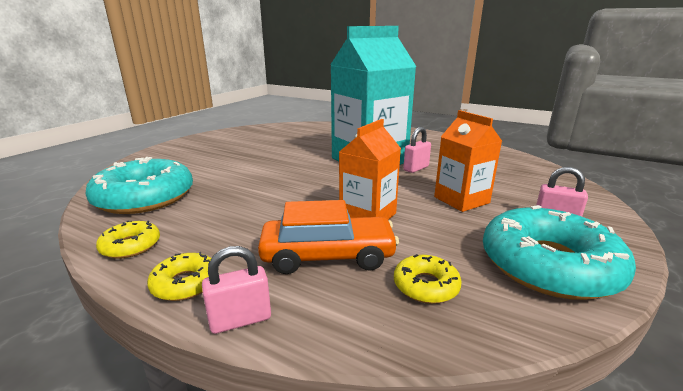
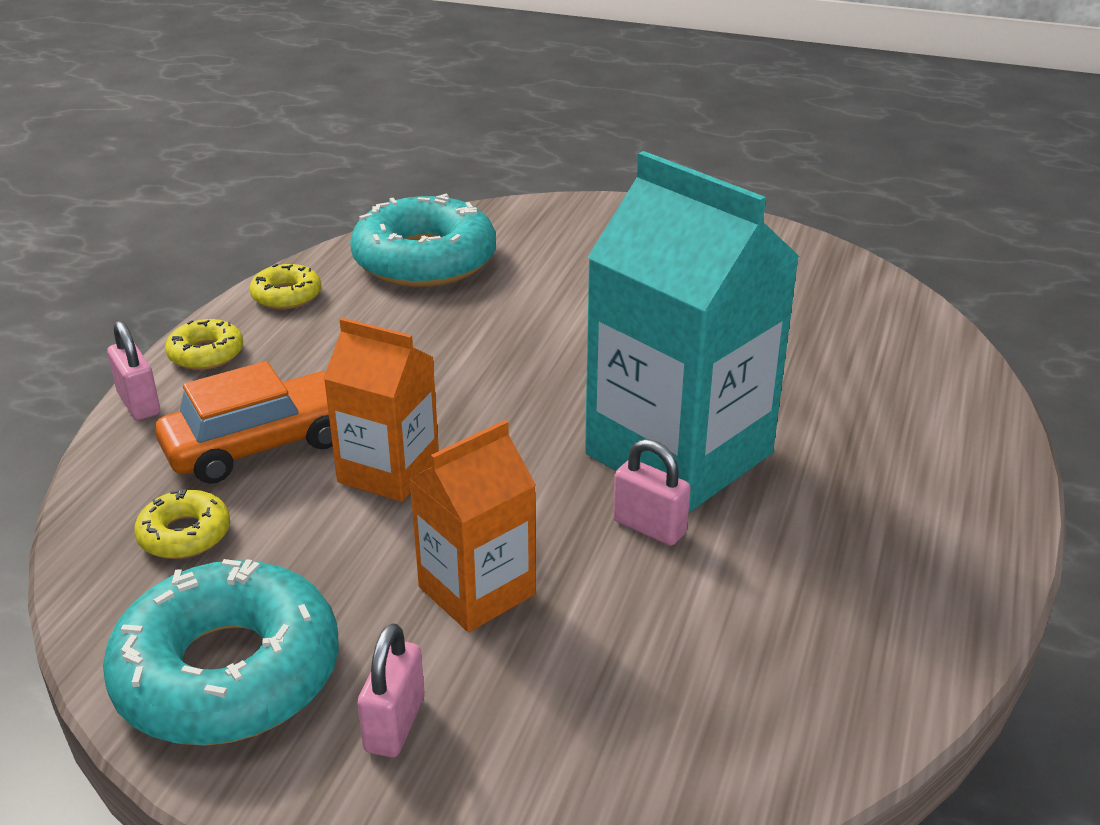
camera: 80 degrees right, 10 degrees up
(328, 256) = (261, 444): orange car -> orange car turned 105 degrees counterclockwise

